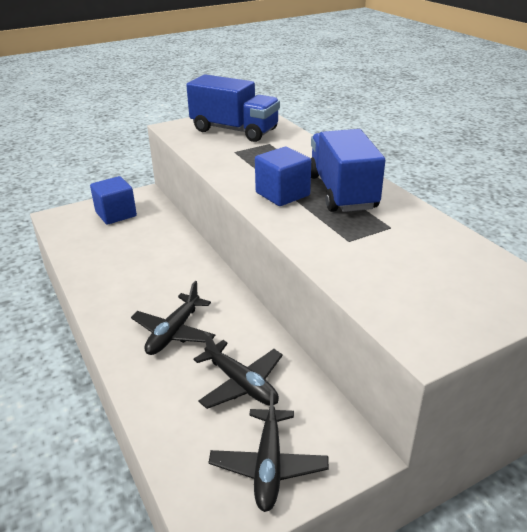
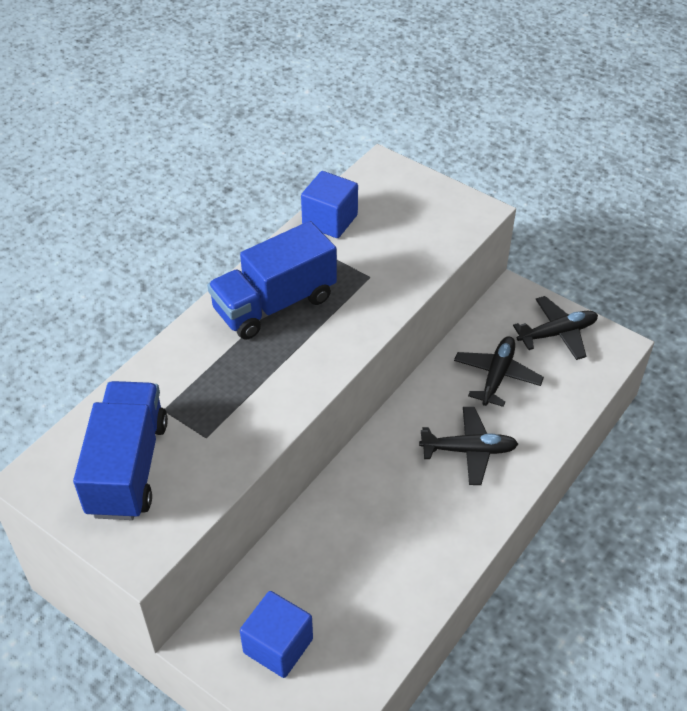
camera: 115 degrees left, 15 degrees up
(282, 194) = (304, 349): blue cube -> blue cube (330, 220)

